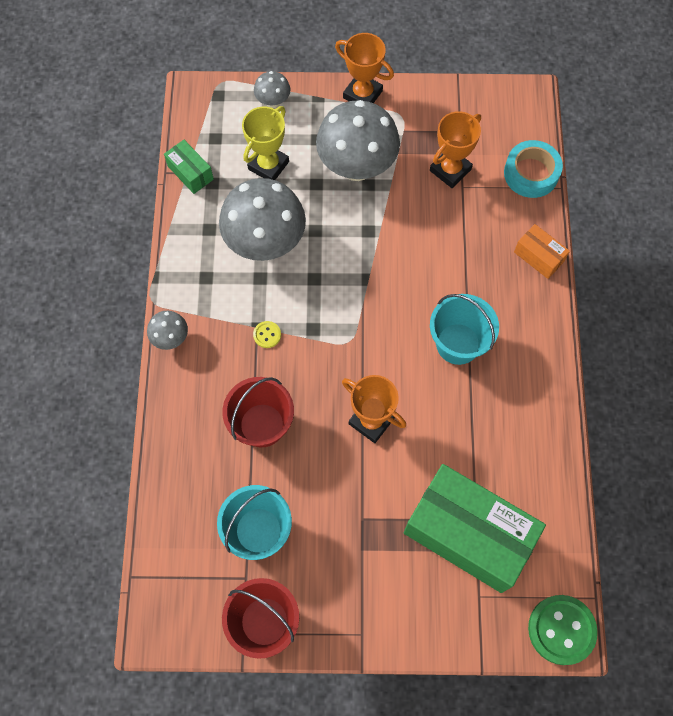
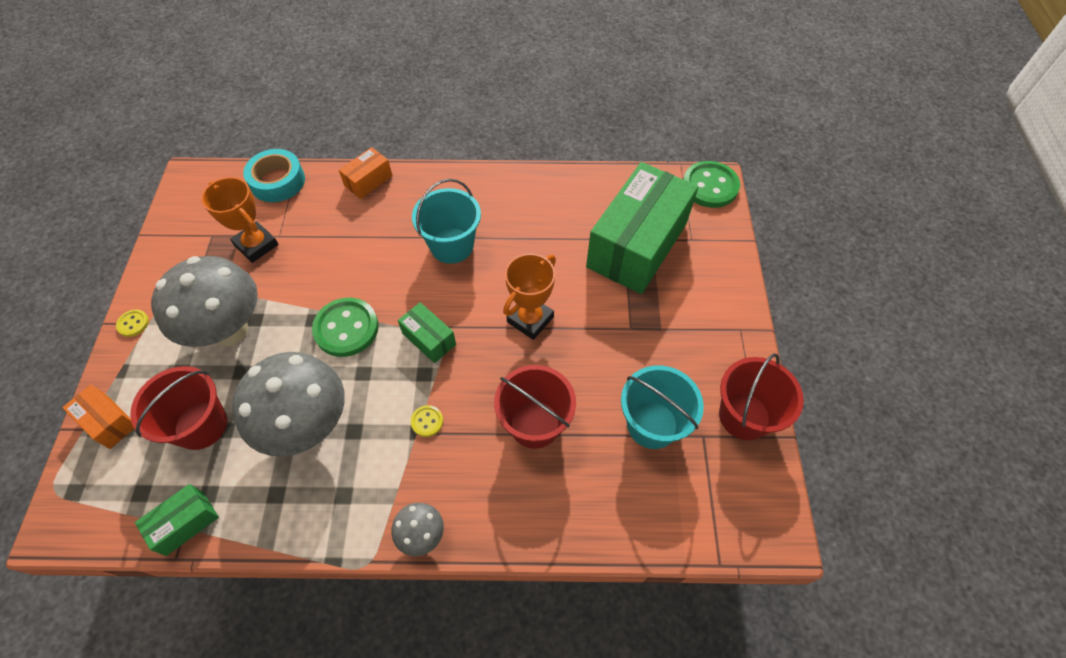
camera: 90 degrees left, 10 degrees down
(268, 165) = (201, 425): yellow trophy -> red bucket
(273, 102) = (109, 422): grey mushroom -> orange box
(349, 330) = (429, 339): none -> green box
(359, 259) = (346, 328): none -> green button
(362, 94) = (133, 324): orange trophy -> yellow button

